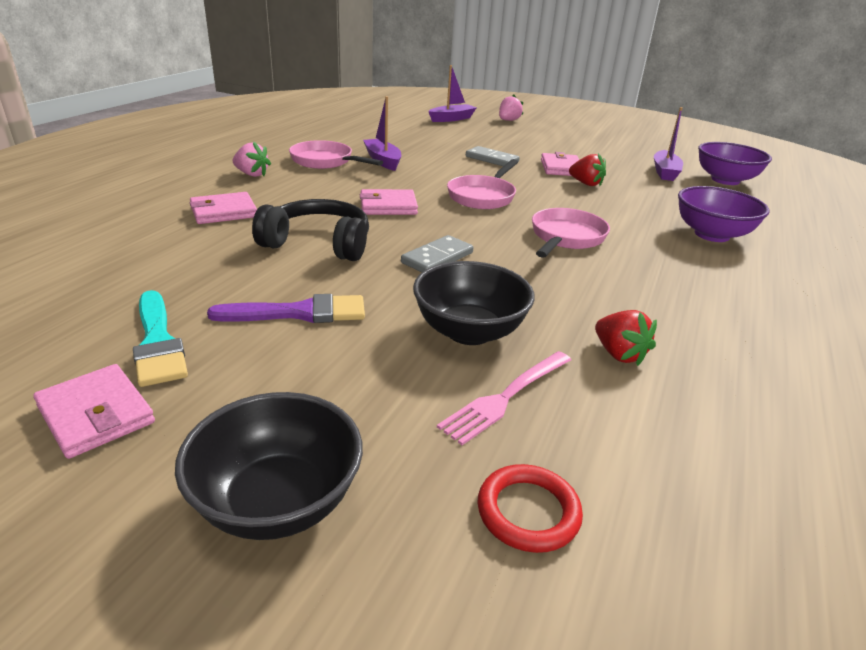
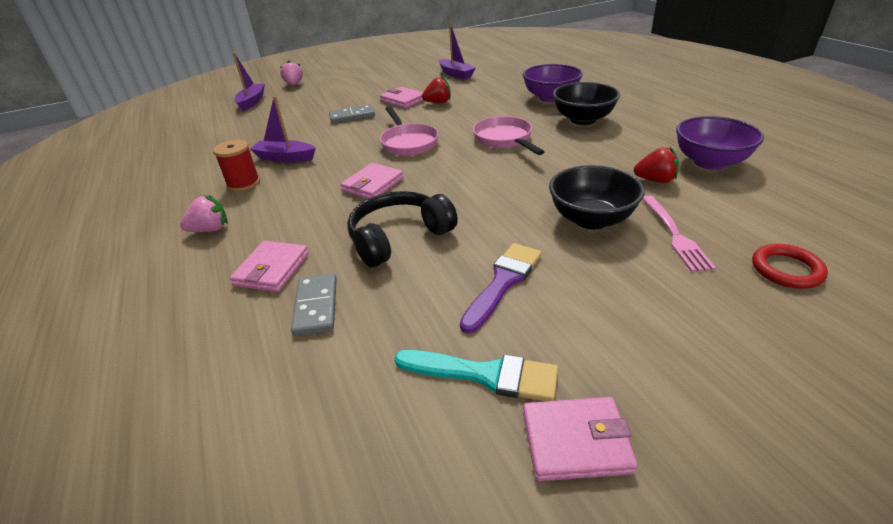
camera: 45 degrees left, 5 degrees up
(278, 501) = (739, 366): black bowl -> black bowl (583, 119)
(325, 161) = (243, 183): pink pan -> red spool
(437, 258) = (481, 194): grey domino -> grey domino (316, 306)
(725, 180) = (489, 64): purple bowl -> purple bowl (710, 162)

